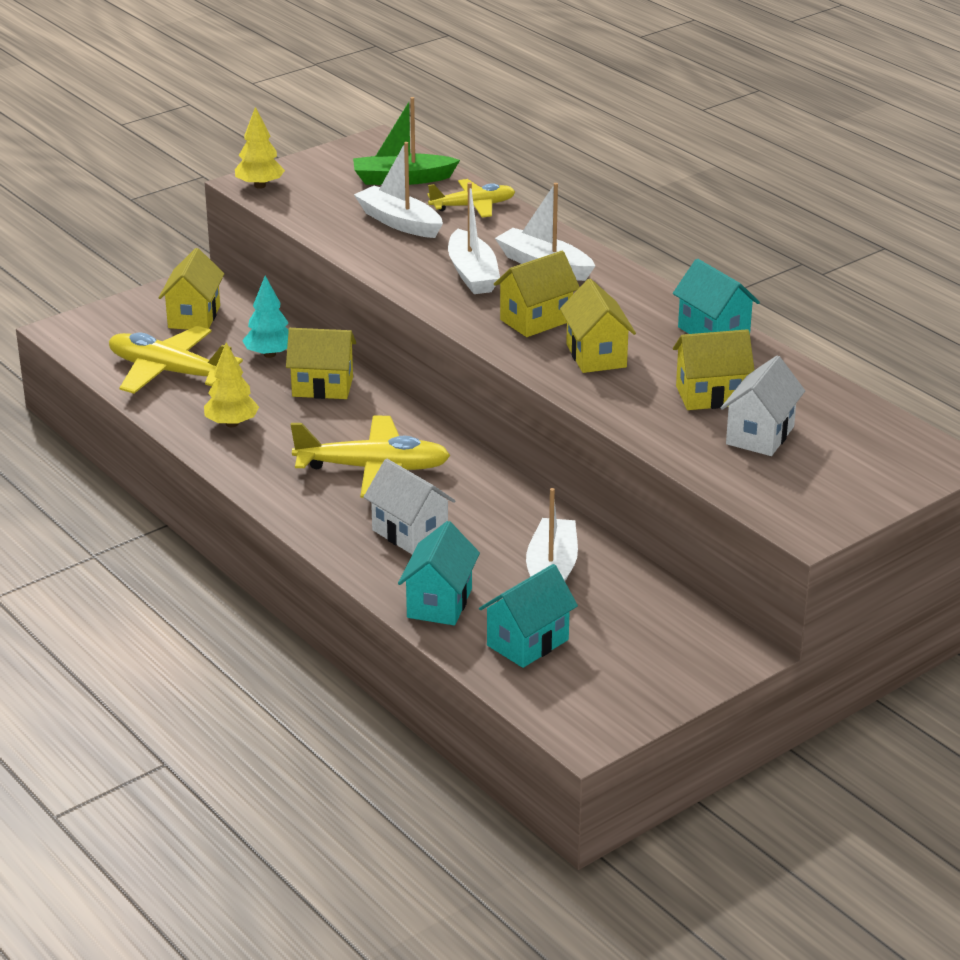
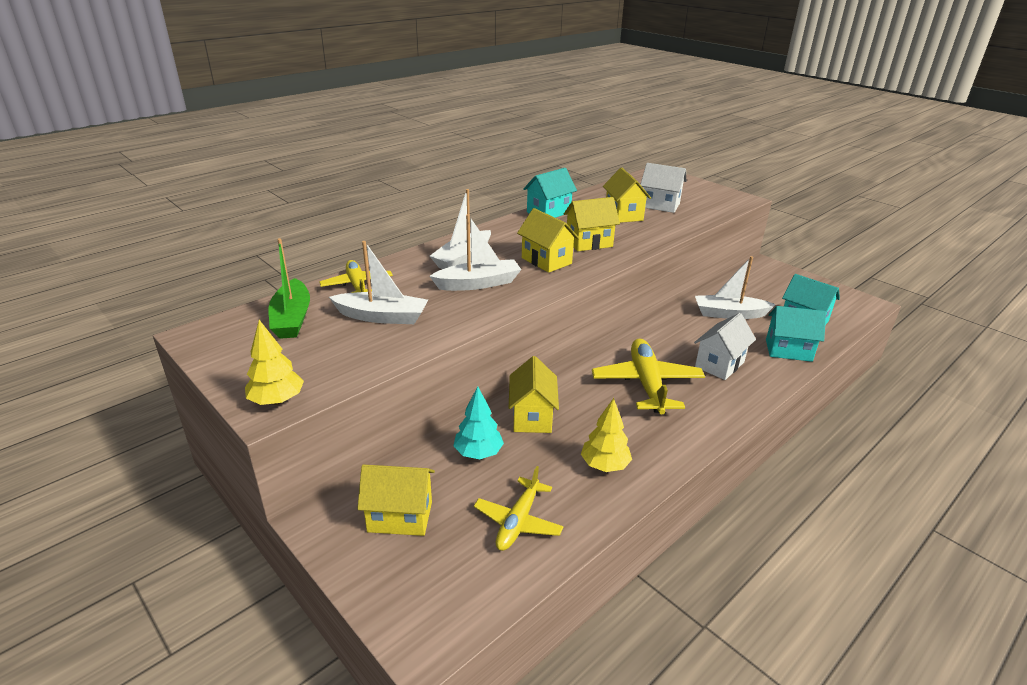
camera: 95 degrees left, 0 degrees up
(169, 372) = (518, 522): yellow plane -> yellow plane, size x0.64
(399, 222) = (382, 317): white boat -> white boat turned 120 degrees counterclockwise

